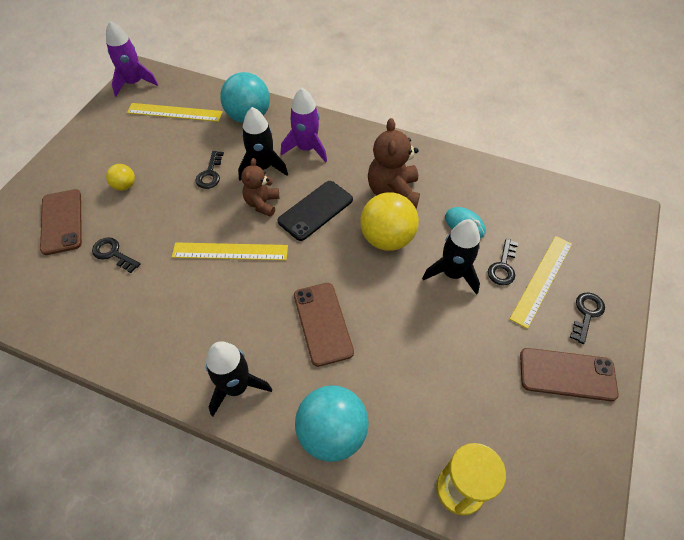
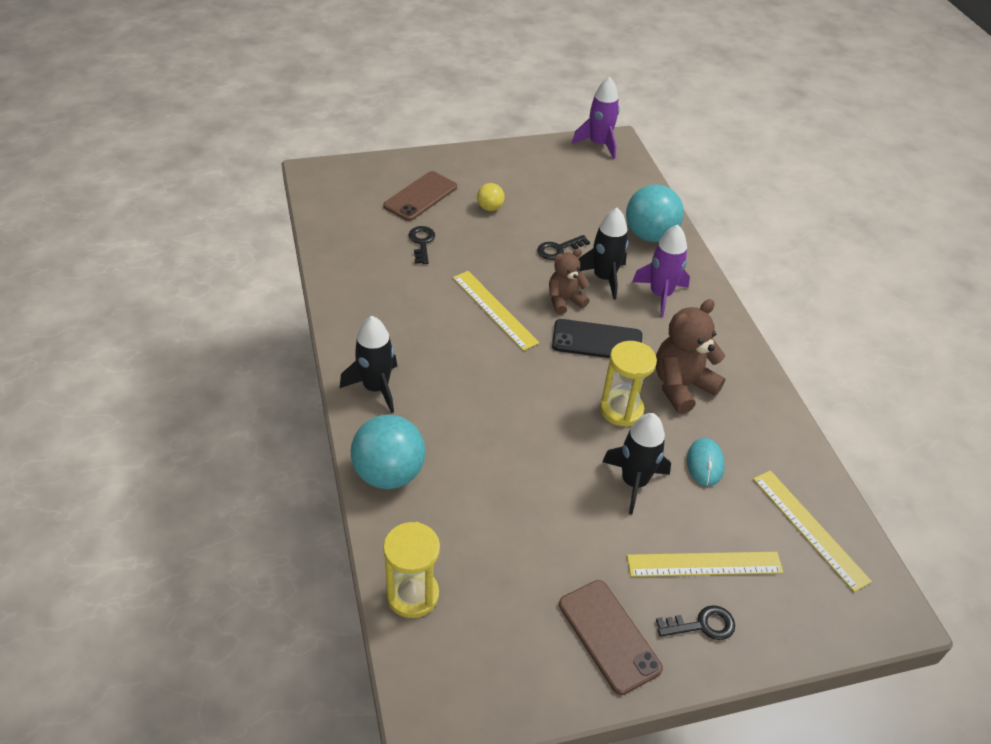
camera: 50 degrees right, 10 degrees down
(174, 112) = (597, 187): yellow ruler -> yellow ruler (809, 528)
(323, 323) = (484, 411): brown phone -> none
(387, 238) = (621, 410): yellow ball -> yellow hourglass
(503, 266) = (686, 521): black key -> none

